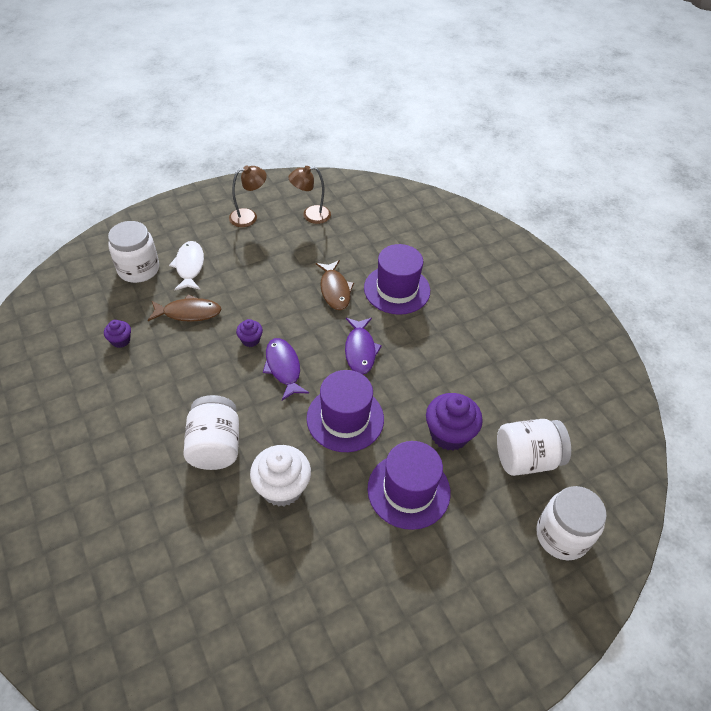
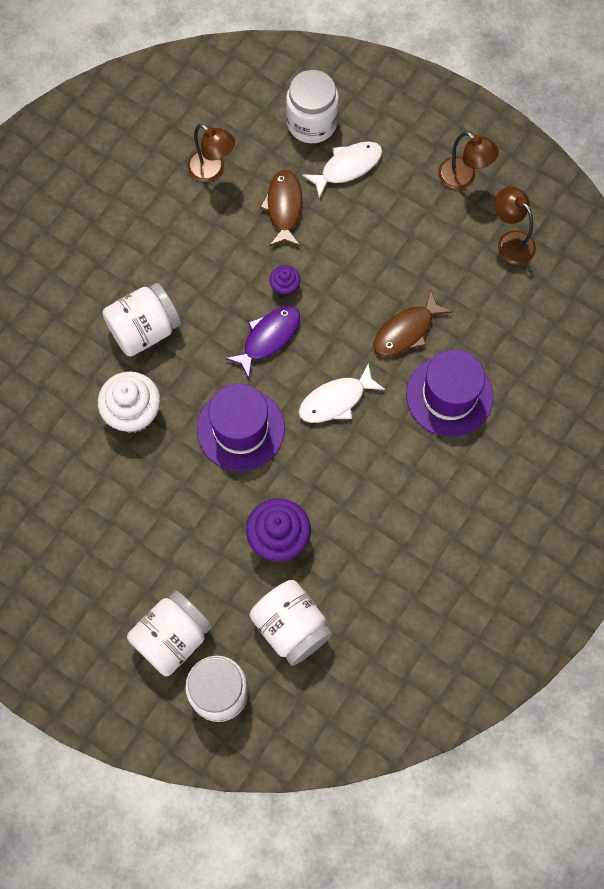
camera: 65 degrees right, 20 degrees up
(121, 340) = (212, 170): purple cupcake -> brown lamp
(188, 313) = (284, 207): brown fish -> brown fish turned 150 degrees counterclockwise
(360, 350) = (336, 400): purple fish -> white fish
(408, 490) = (192, 527): purple hat -> none
(499, 550) = (172, 638): none -> white jar

